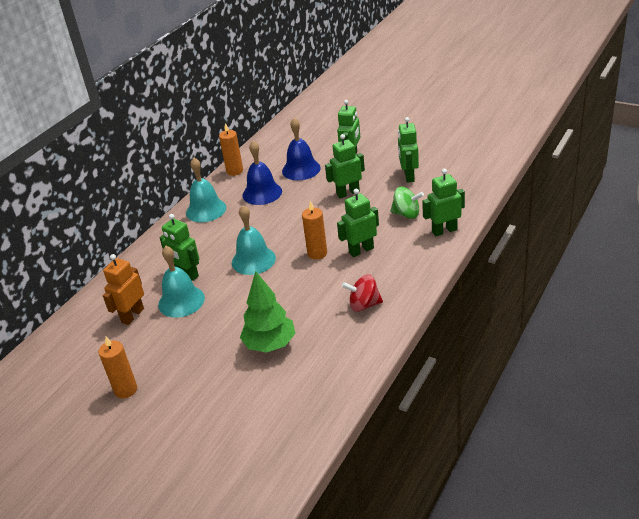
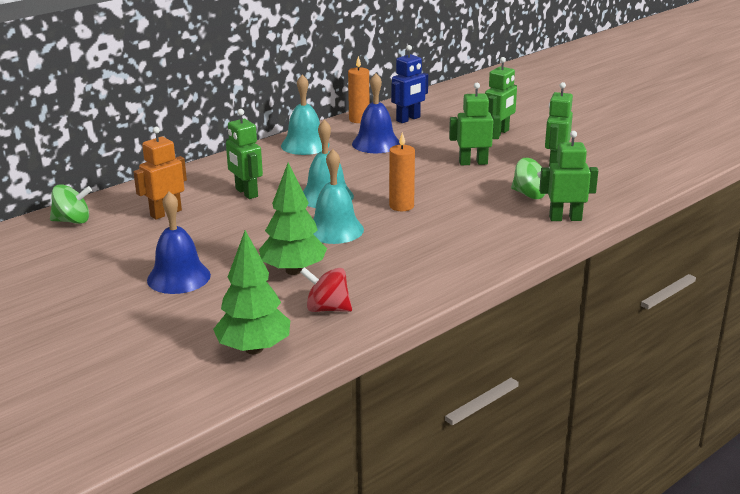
camera: 15 degrees right, 10 degrees down
(58, 347) = (72, 221): none -> green spinning top
(125, 390) = (114, 271): orange candle -> none
(181, 301) = (224, 213): turquoise bell -> turquoise bell (335, 230)
(273, 160) = (408, 119): none -> blue robot
(283, 433) = (254, 349): none -> green tree
(301, 169) = (433, 132): blue bell -> blue bell (178, 277)
(361, 250) = (453, 214): green robot -> none
(364, 305) = (423, 262): red spinning top -> red spinning top (327, 309)

